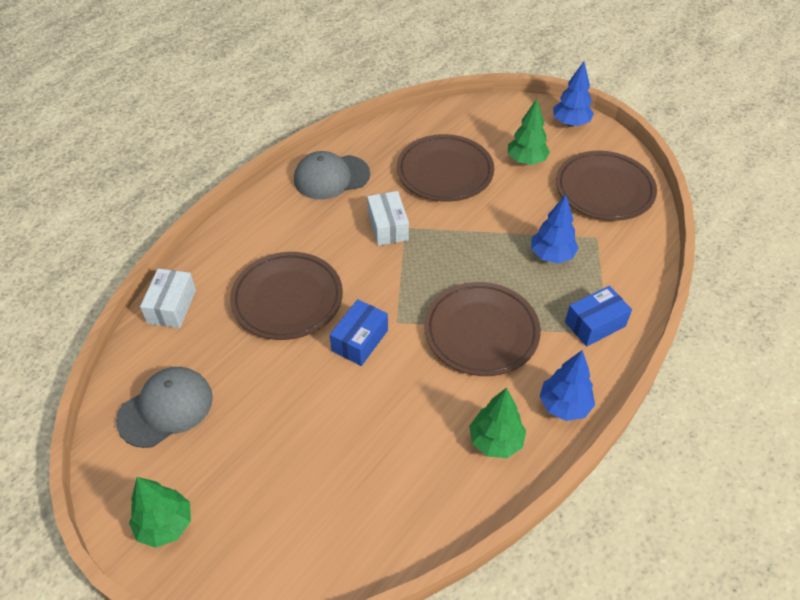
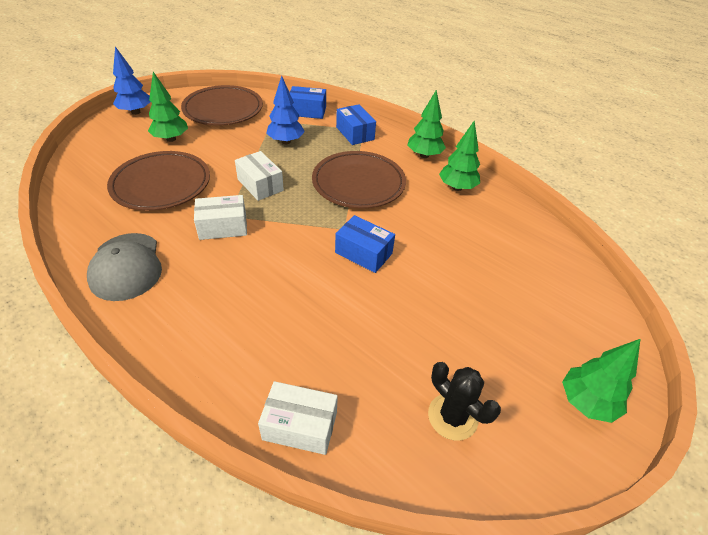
camera: 90 degrees left, 5 degrees down
(166, 408) = (452, 416): grey cap -> black cactus
(287, 299) = (305, 306): brown plate -> none
(459, 244) = (260, 185): none -> white box
(564, 406) = (424, 155): blue tree -> green tree
(634, 269) = (307, 111): none -> blue box

